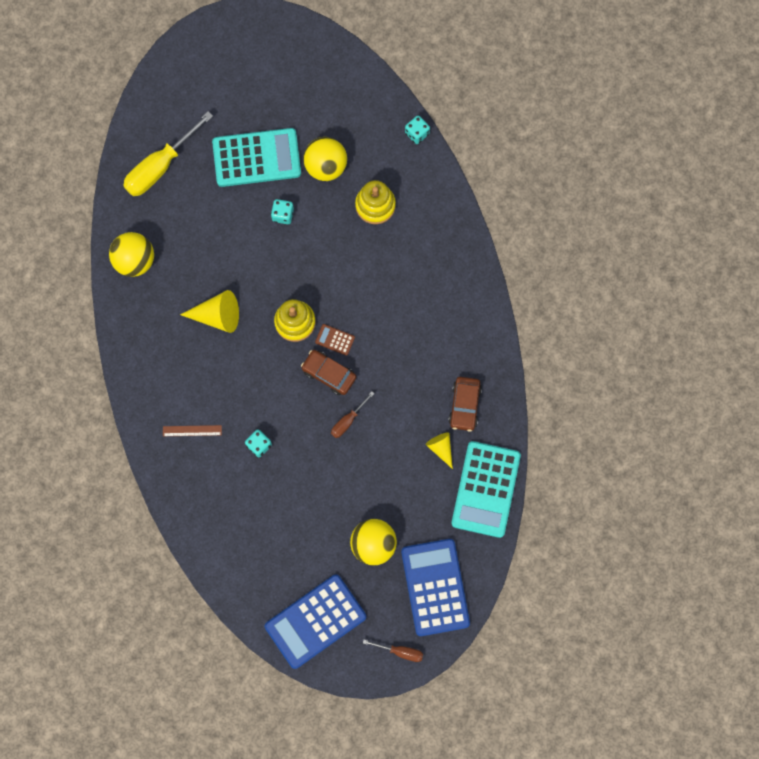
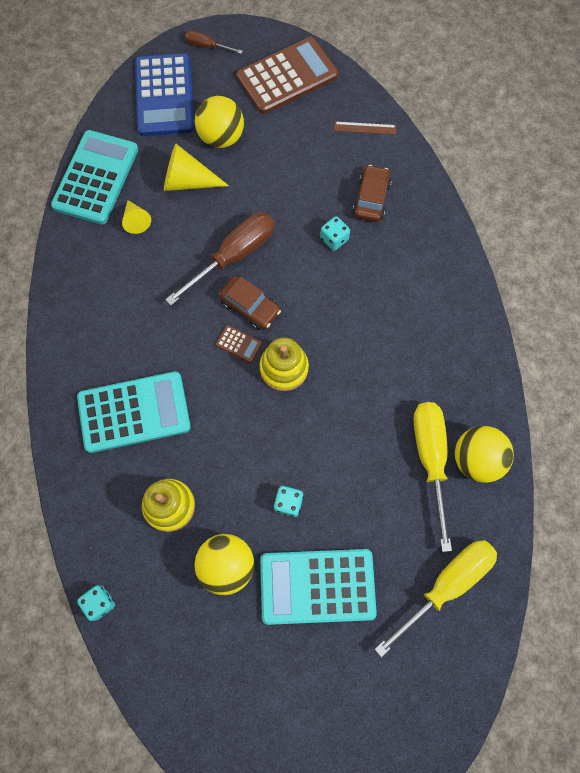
camera: 175 degrees left, 5 degrees down
(172, 257) = (430, 459): none -> yellow screwdriver
(192, 431) = (408, 259): brown ruler -> brown ruler (365, 128)
(217, 316) = (376, 383): yellow cone -> yellow cone (188, 181)
(315, 621) = (287, 76): blue calculator -> brown calculator
(348, 420) = (233, 256): brown screwdriver -> brown screwdriver, size x2.00
(414, 275) = (134, 412): none -> turquoise calculator
(464, 405) = (102, 261): brown car -> brown car (371, 199)

